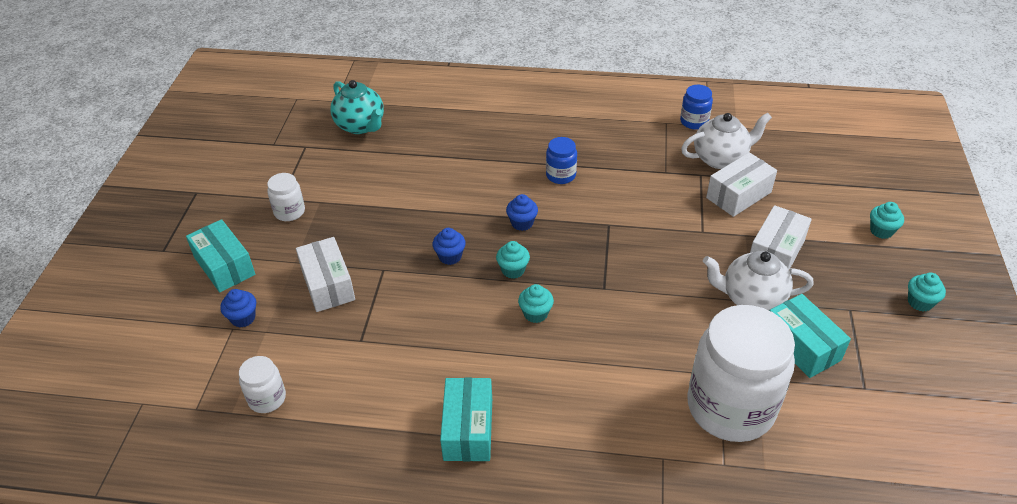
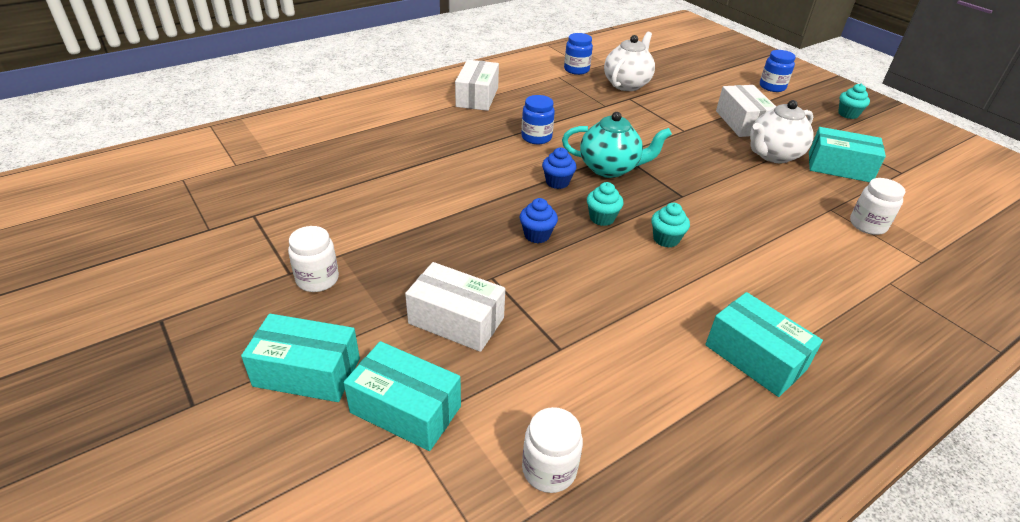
camera: 45 degrees left, 5 degrees down
(243, 318) = (405, 409): blue cupcake -> turquoise box
(361, 126) = (296, 174): turquoise teapot -> turquoise teapot (610, 168)
(730, 407) = (867, 225): white jar -> white jar, size x0.44
(738, 195) = (670, 100): white box -> white box (477, 97)
(881, 231) = (772, 87): turquoise cupcake -> blue jar

